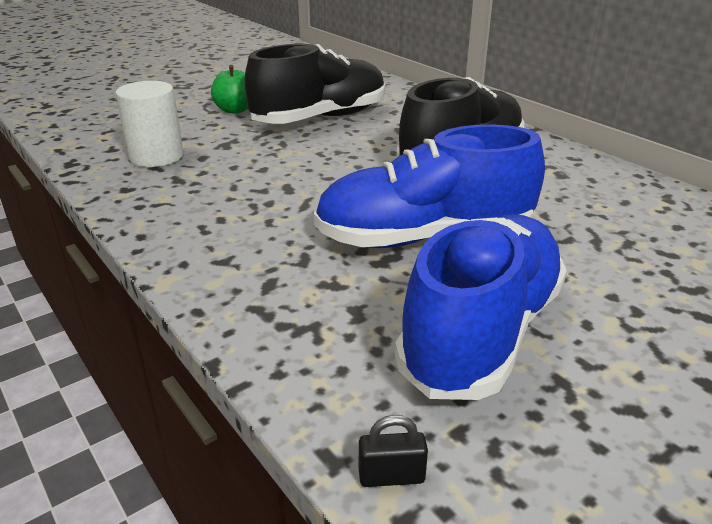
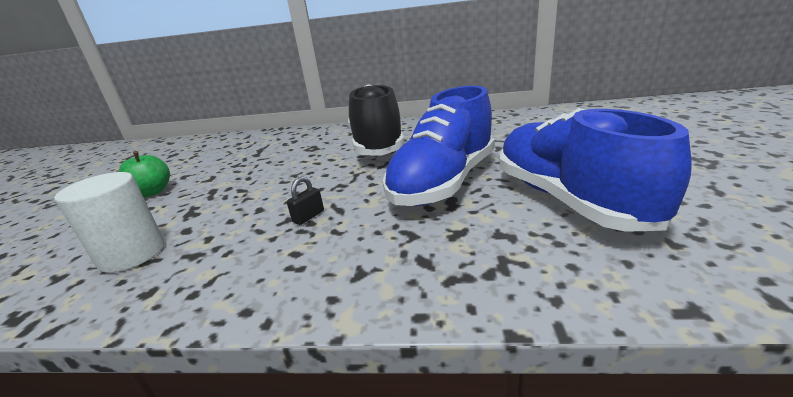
camera: 45 degrees left, 5 degrees down
(320, 118) = (241, 166): black shoe -> none
(391, 476) = (720, 289): black padlock -> black padlock (308, 216)

